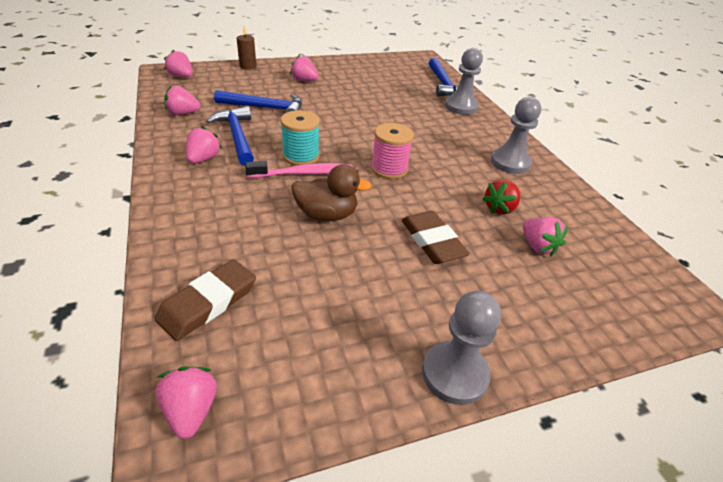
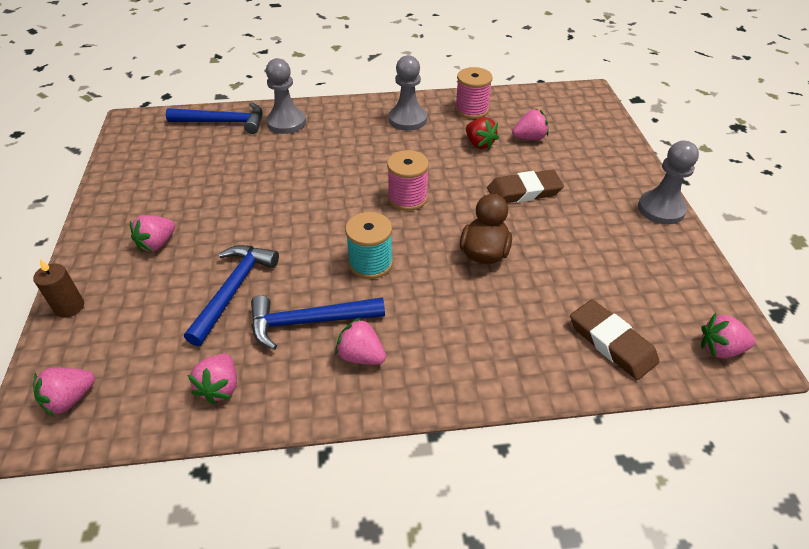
camera: 75 degrees left, 5 degrees up
(303, 173) = (407, 264): pink toothbrush -> none
(560, 202) = (471, 110): none -> pink spool

